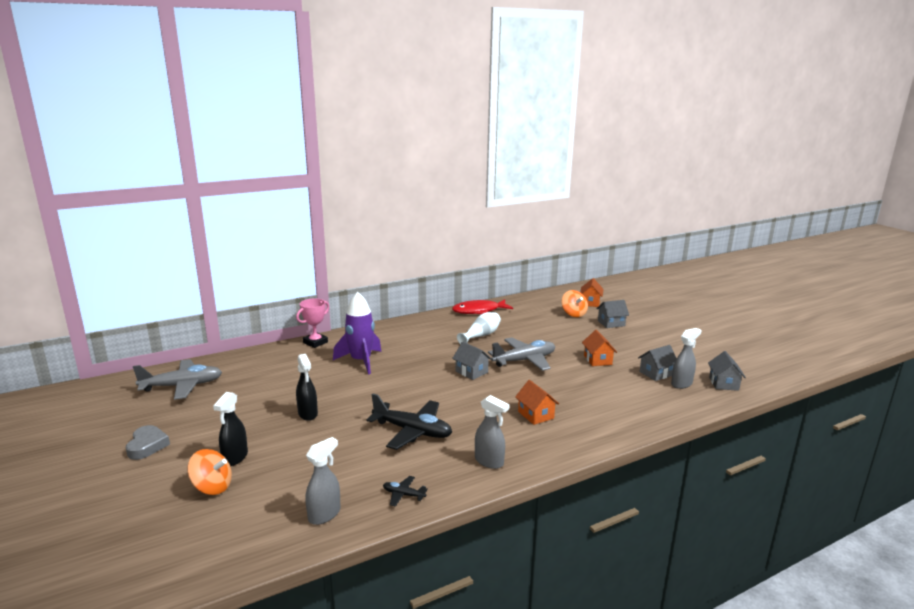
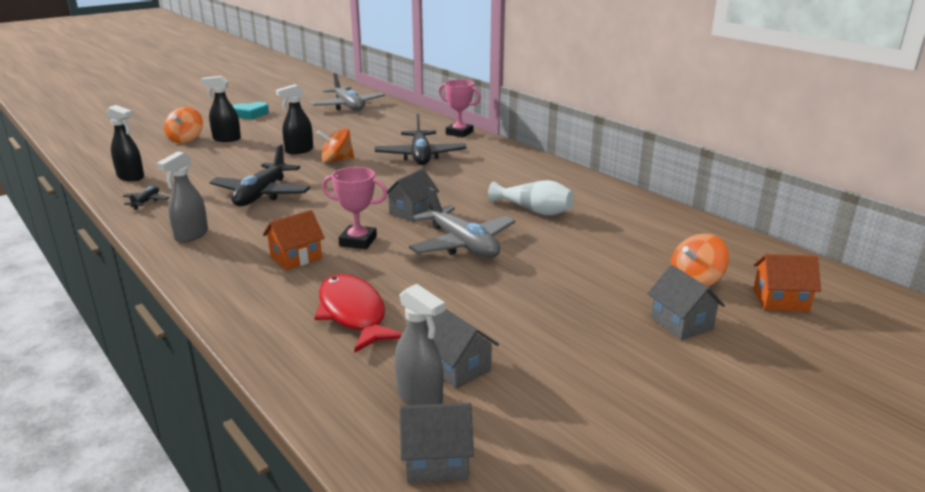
camera: 80 degrees right, 5 degrees up
(147, 446) = (250, 114): grey heart -> turquoise heart
(324, 514) = (131, 177): grey spray bottle -> black spray bottle
(348, 396) = (337, 160): none -> orange spinning top
(361, 361) = (420, 156): purple rocket -> black plane
(479, 311) = (630, 203): red fish -> red fish (353, 314)
(514, 392) = (358, 241): none -> pink trophy
(597, 360) = (492, 305): orange house -> none

